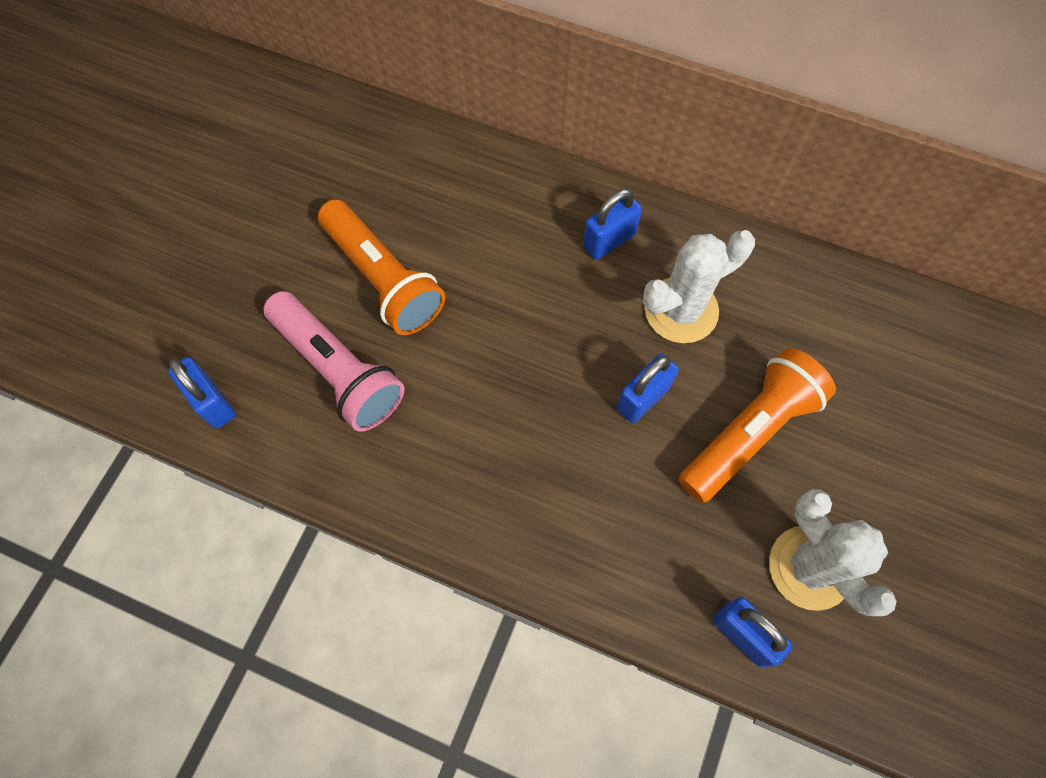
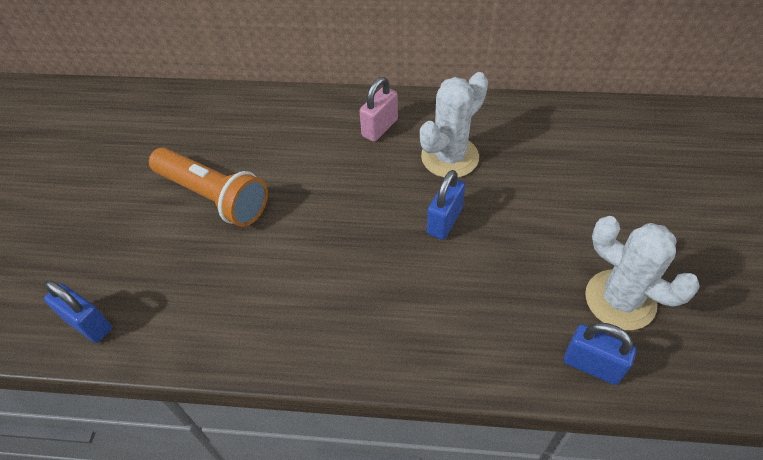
camera: 15 degrees left, 15 degrees down
(338, 370) = (193, 270): pink flashlight -> none
(609, 240) = (379, 128): blue padlock -> pink padlock
(749, 432) = (533, 221): orange flashlight -> none

